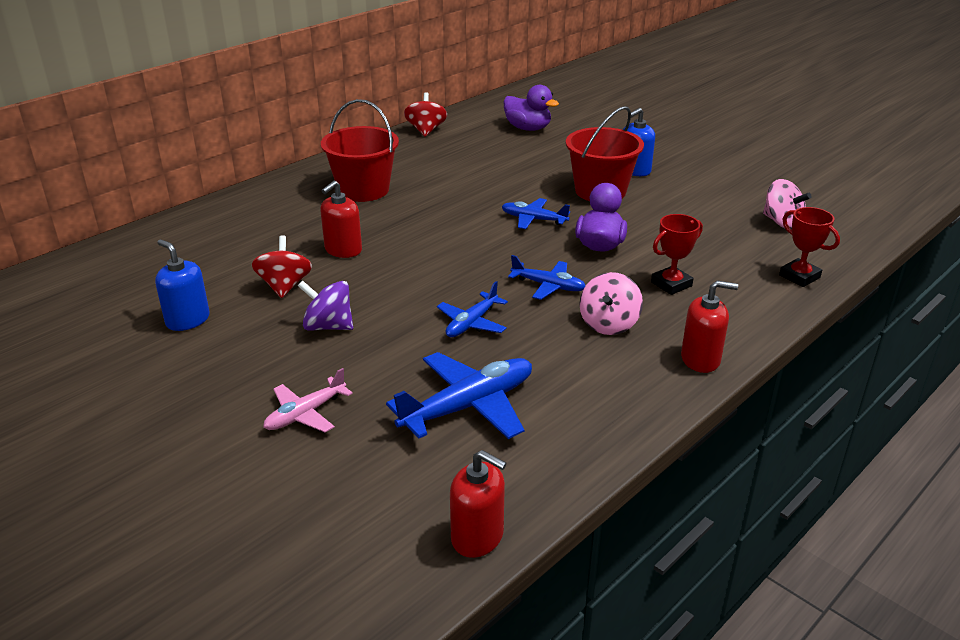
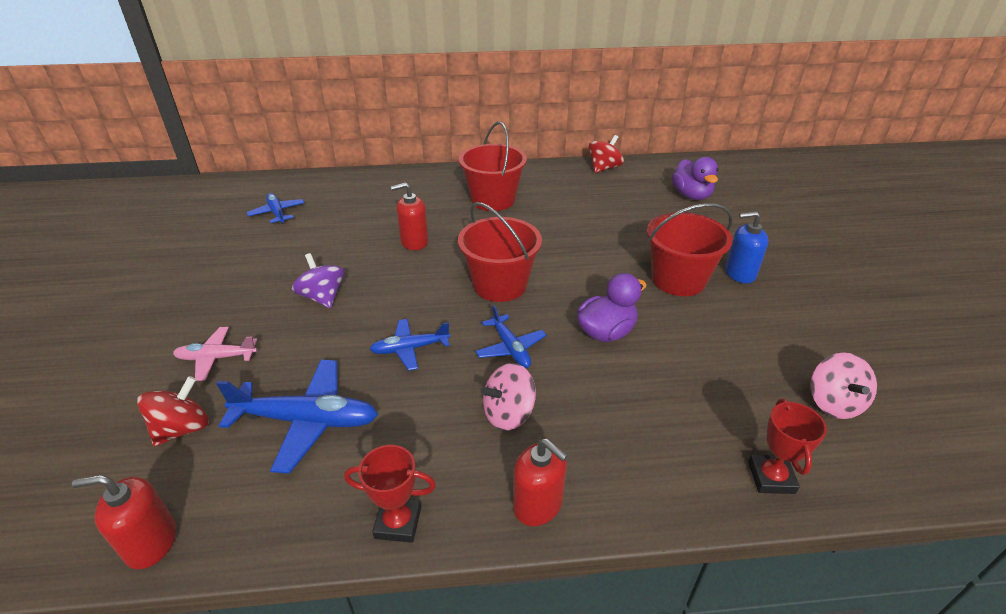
camera: 40 degrees right, 5 degrees up
(187, 320) = (262, 249): blue soap dispenser -> none
(284, 286) = (343, 252): red spinning top -> red spinning top (183, 429)
(474, 249) = (500, 285): none -> red bucket
(477, 537) = (151, 542): red soap dispenser -> red soap dispenser turned 105 degrees clockwise
(533, 219) = (582, 280): blue plane -> blue plane (277, 213)
(671, 284) = (619, 407): red trophy -> red trophy (398, 522)

